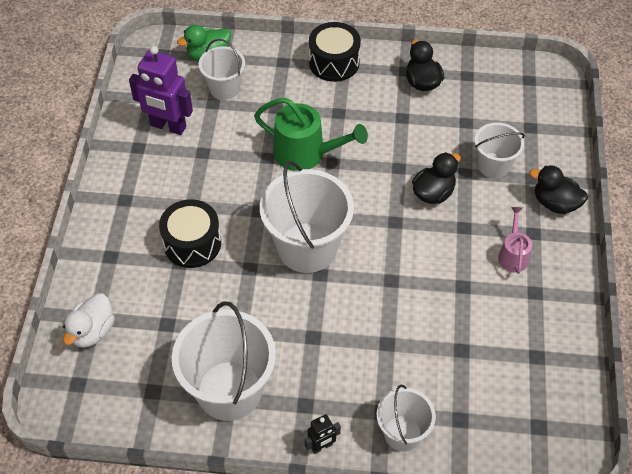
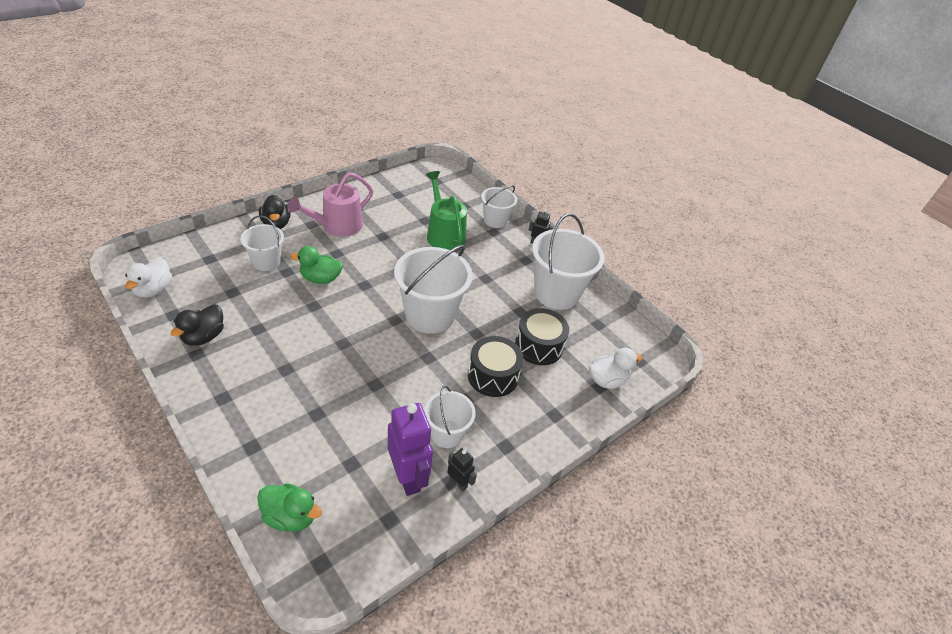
camera: 140 degrees left, 10 degrees down
(132, 150) = (458, 483): none -> black robot
(224, 88) = (325, 468): white bucket -> white bucket (447, 434)
(305, 153) = (348, 364): green watering can -> green watering can (444, 234)
(334, 62) = (222, 408): black drum -> black drum (538, 346)
(433, 193) = (320, 278): black duck -> green duck
(511, 76) = (153, 289): none -> white duck
(513, 255) = (337, 226): pink watering can -> pink watering can, size x1.77

